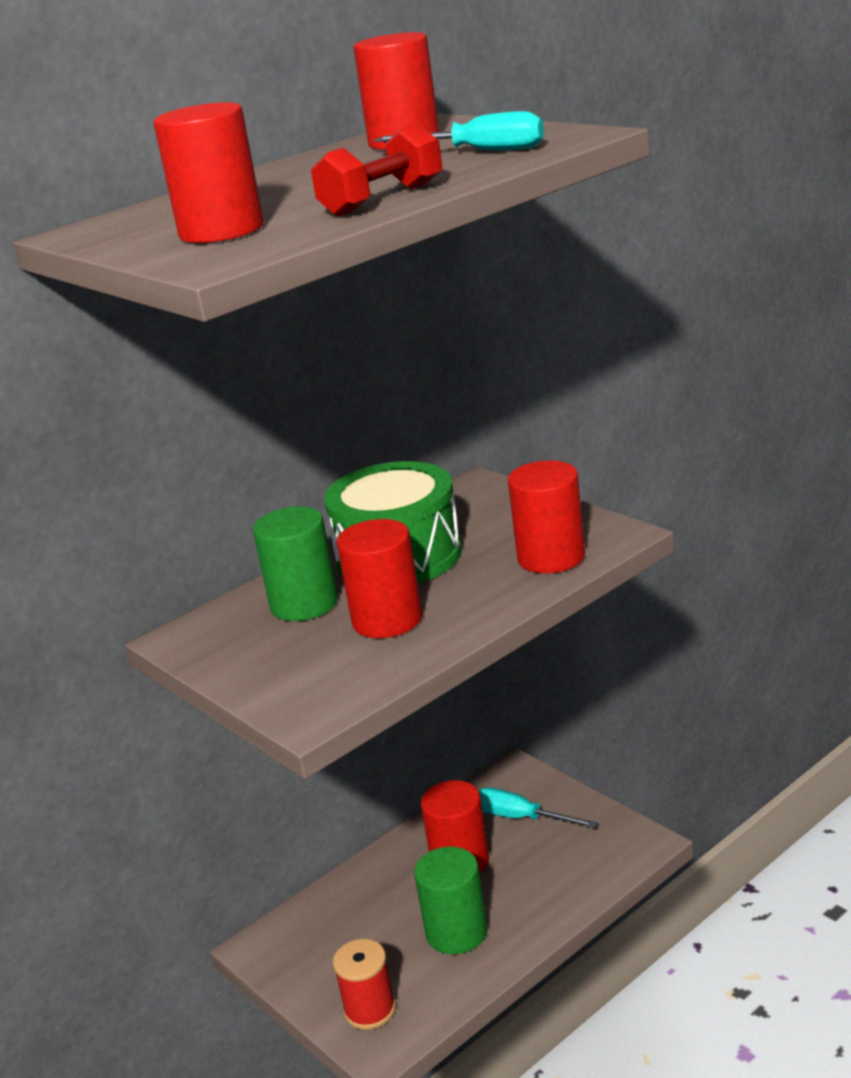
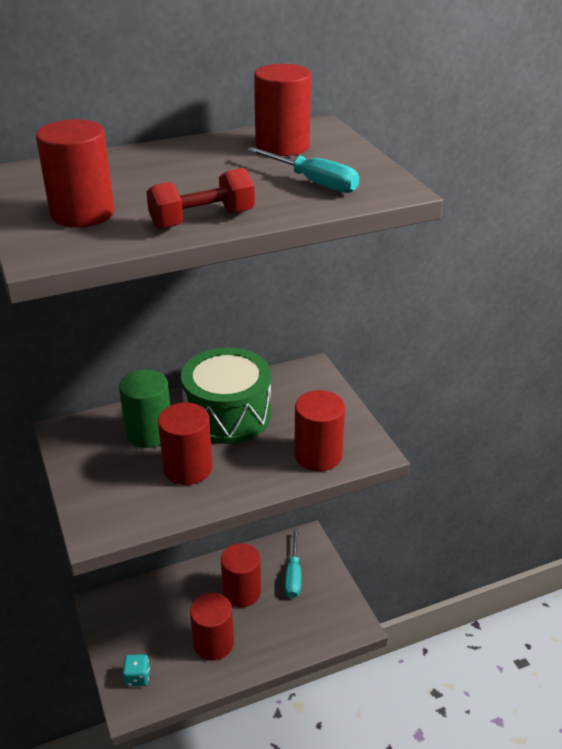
camera: 15 degrees right, 10 degrees up
(370, 1010) = (137, 677): red spool -> turquoise dice
(456, 932) = (213, 643): green cylinder -> red cylinder
(521, 818) = (293, 575): turquoise screwdriver -> turquoise screwdriver turned 135 degrees counterclockwise

